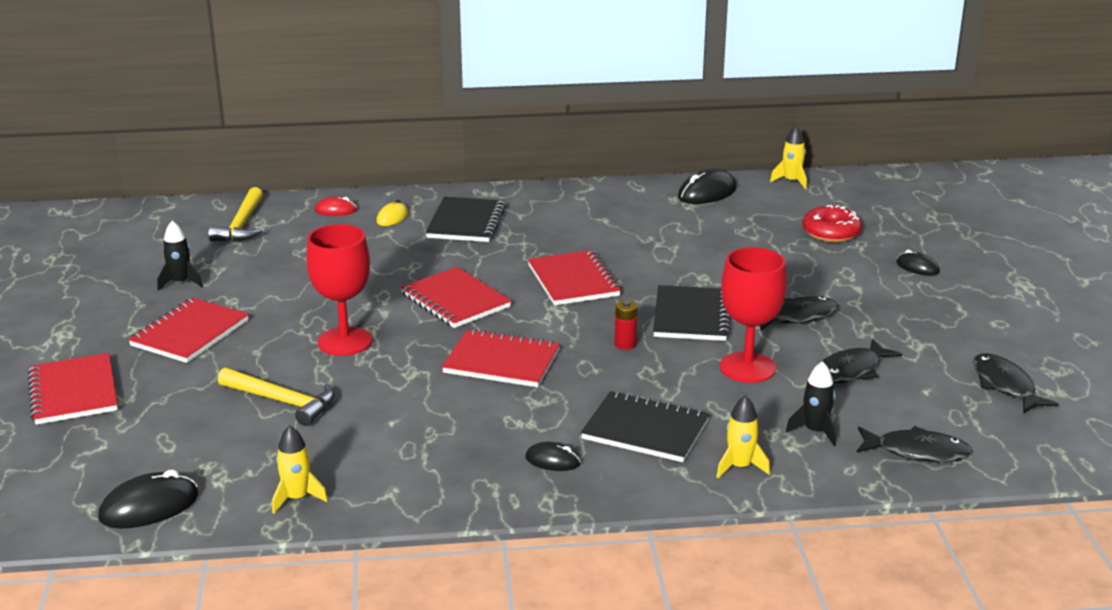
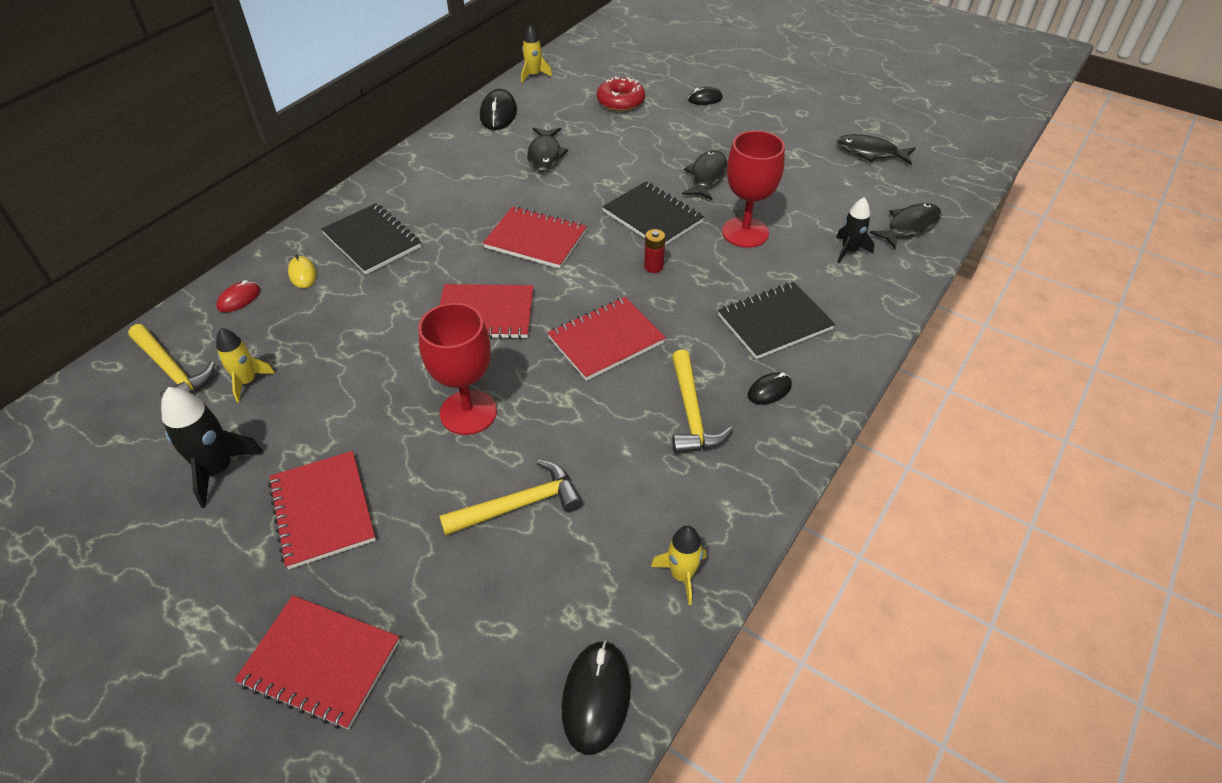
camera: 50 degrees left, 20 degrees up
(180, 282) = (218, 469): black rocket -> black rocket, size x1.52
(474, 434) = (691, 412): none -> yellow hammer
(740, 467) = (860, 306): yellow rocket -> yellow rocket (247, 381)
(851, 370) = (794, 195): black fish -> black fish (545, 155)

